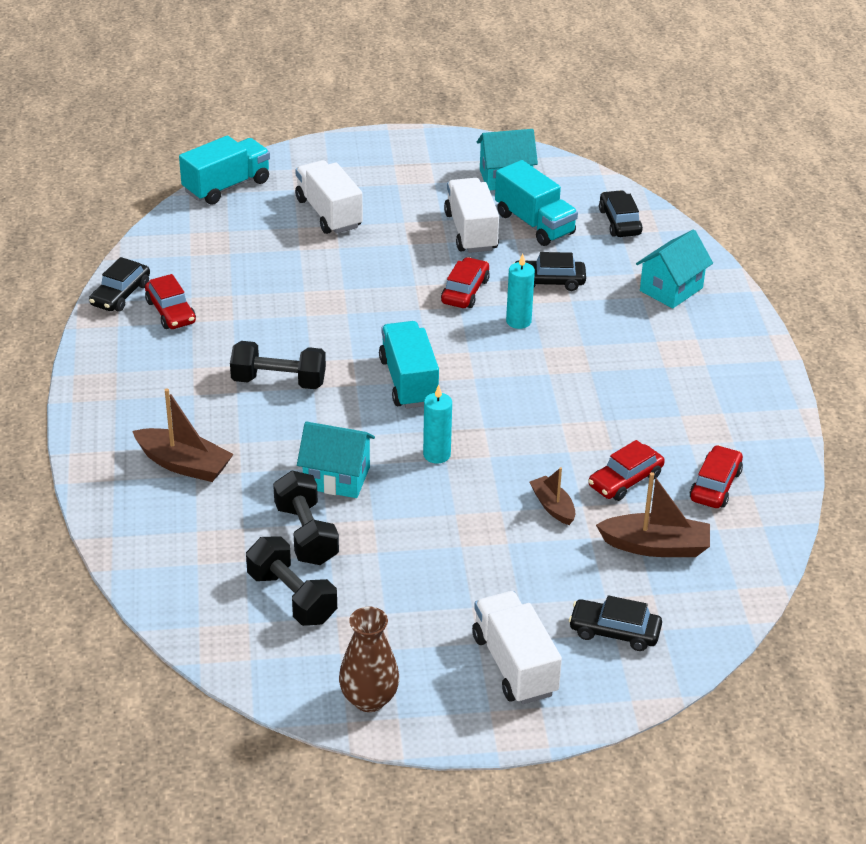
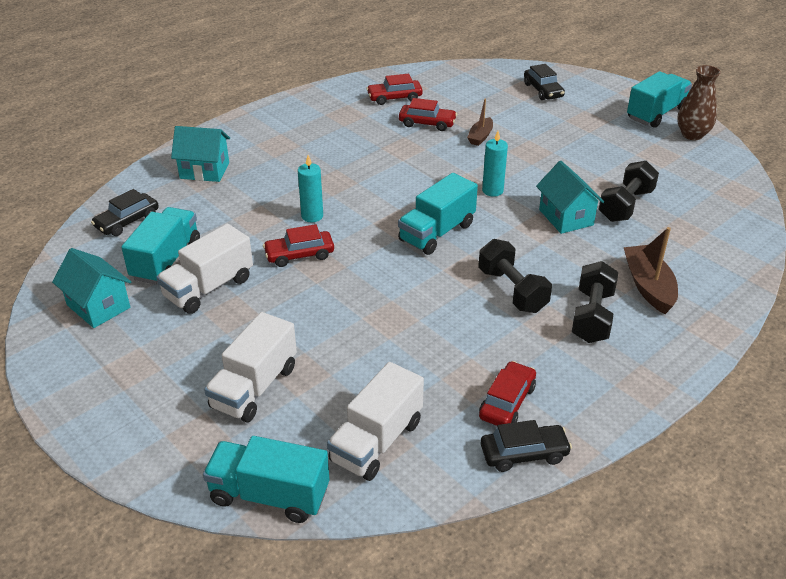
camera: 125 degrees left, 0 degrees up
(292, 597) = (675, 187): black dumbbell -> black dumbbell (592, 316)
(450, 703) = (656, 113): none -> turquoise truck
(514, 665) = (606, 107): white truck -> white truck (376, 441)
(549, 281) = (246, 222): black car -> none
(655, 546) = (467, 99): brown boat -> none

